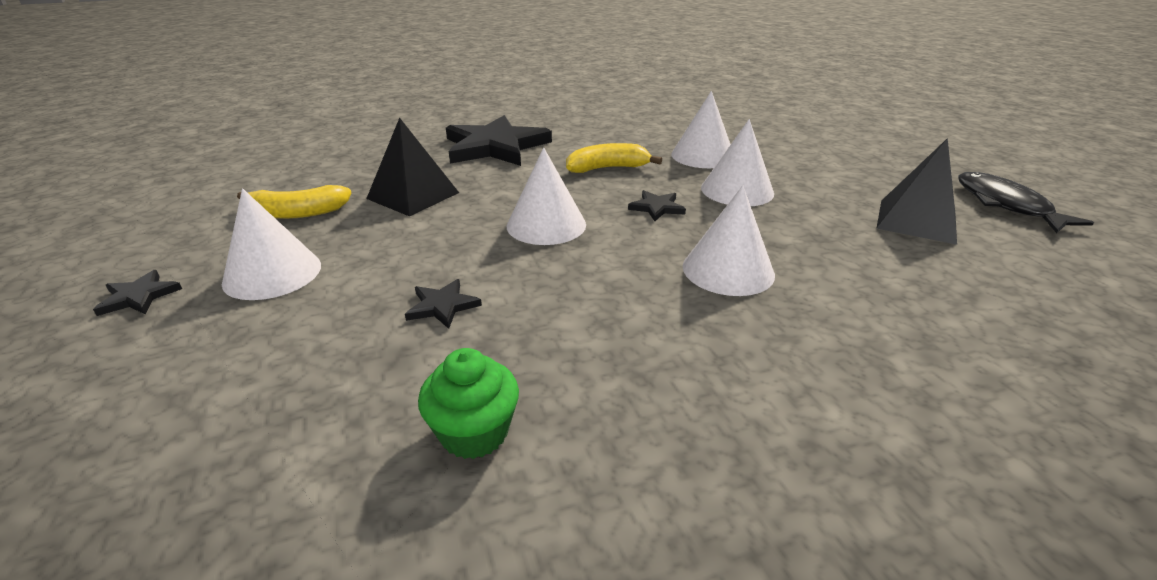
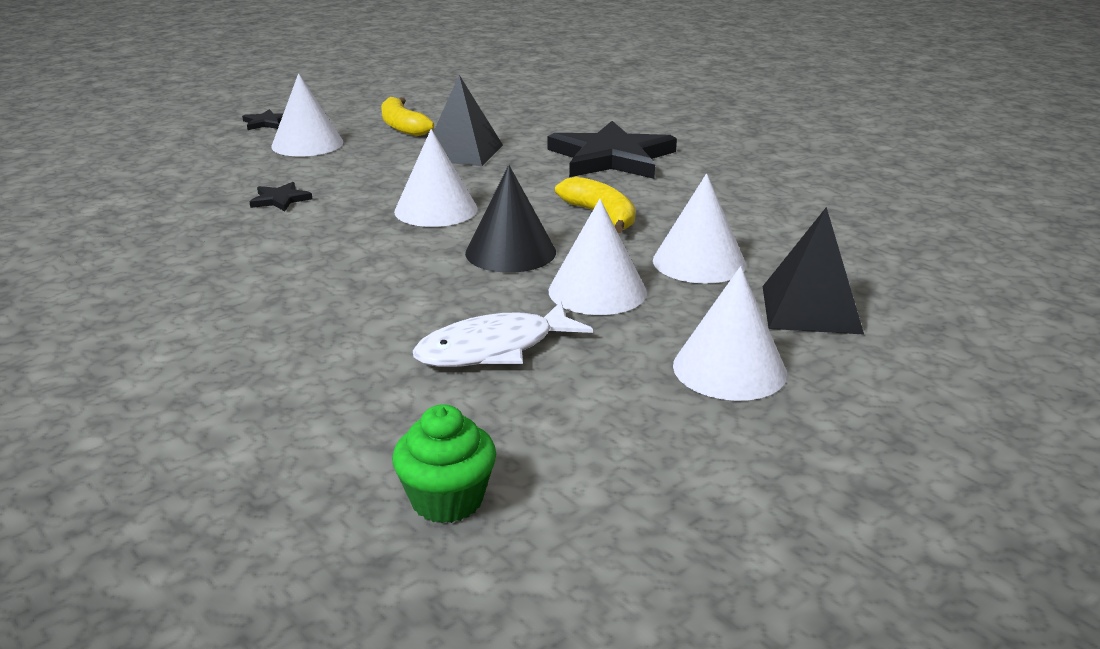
camera: 70 degrees right, 5 degrees down
(474, 432) = (136, 237): green cupcake -> green cupcake (447, 500)
(656, 208) = (510, 252): black star -> black cone
(728, 270) = (384, 299): white cone -> white cone (729, 369)
(822, 237) = (494, 349): none -> white fish
(916, 221) = (590, 419): black pyramid -> black pyramid (810, 309)
(1006, 205) = (724, 514): black fish -> none

